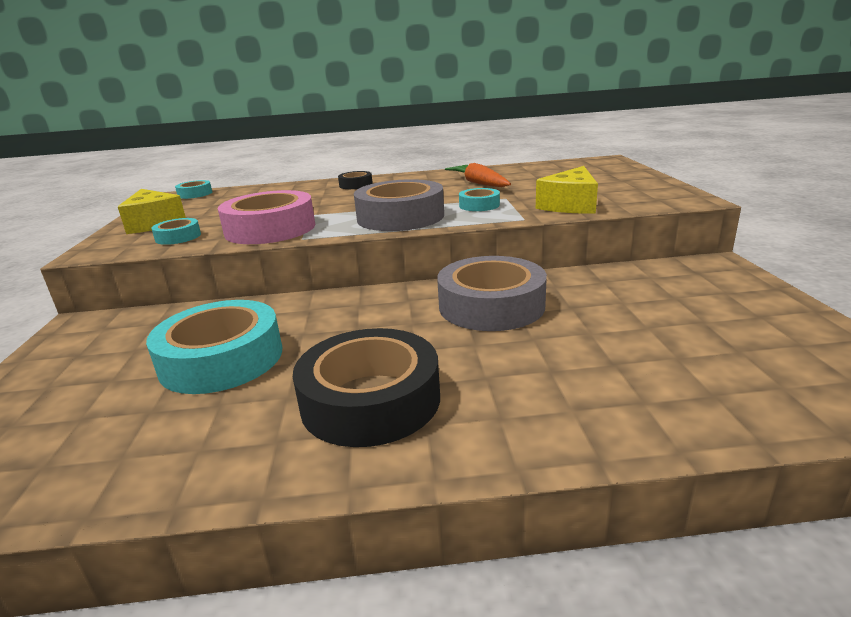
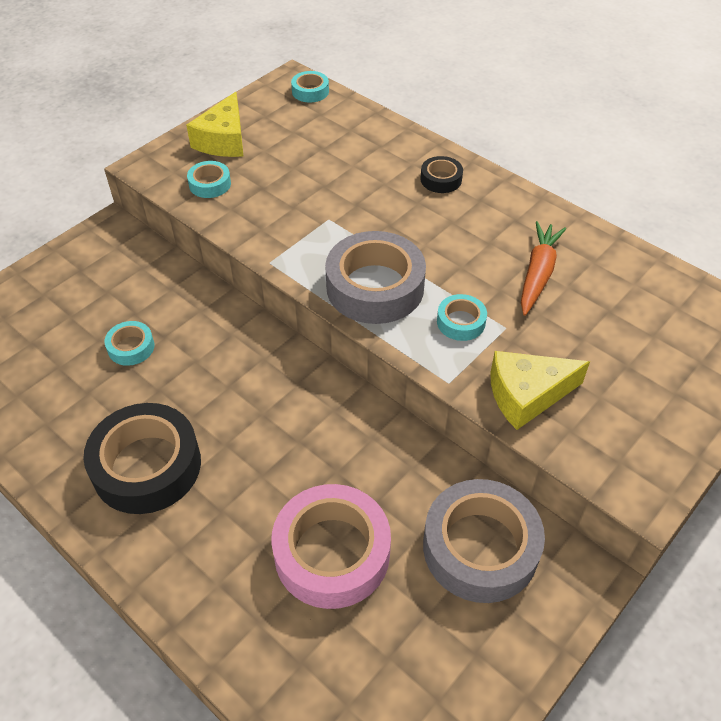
camera: 45 degrees right, 25 degrees up
(221, 359) = (131, 347): turquoise tape -> turquoise tape, size x0.48
(270, 229) = (272, 224): pink tape -> pink tape (332, 553)
(491, 305) = (333, 445): grey tape -> grey tape (480, 547)

